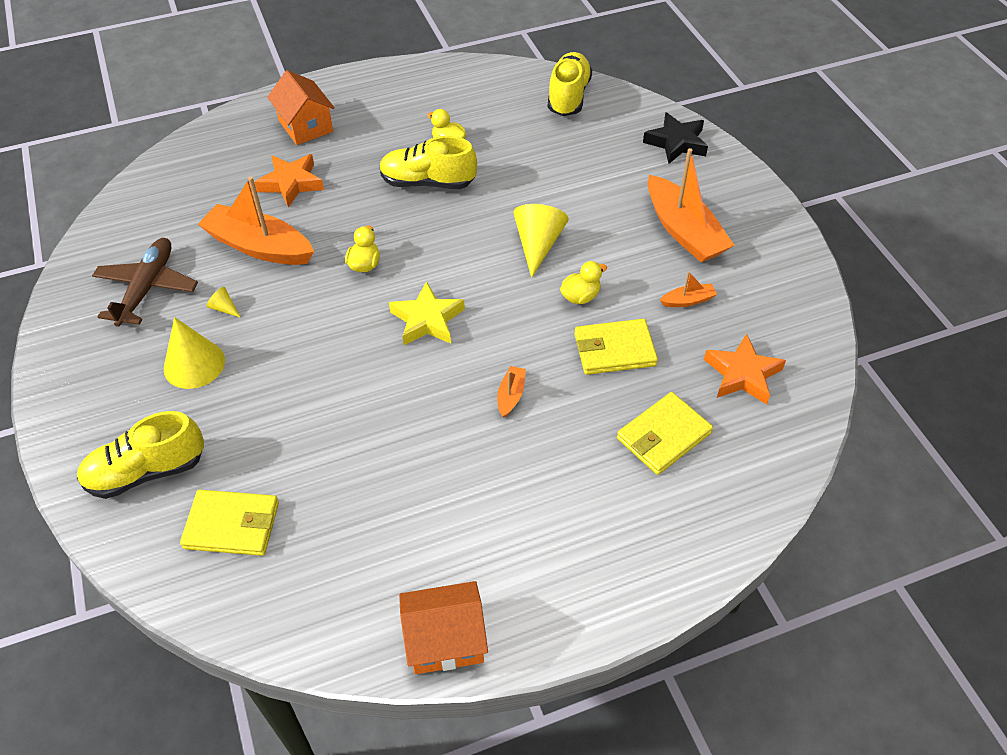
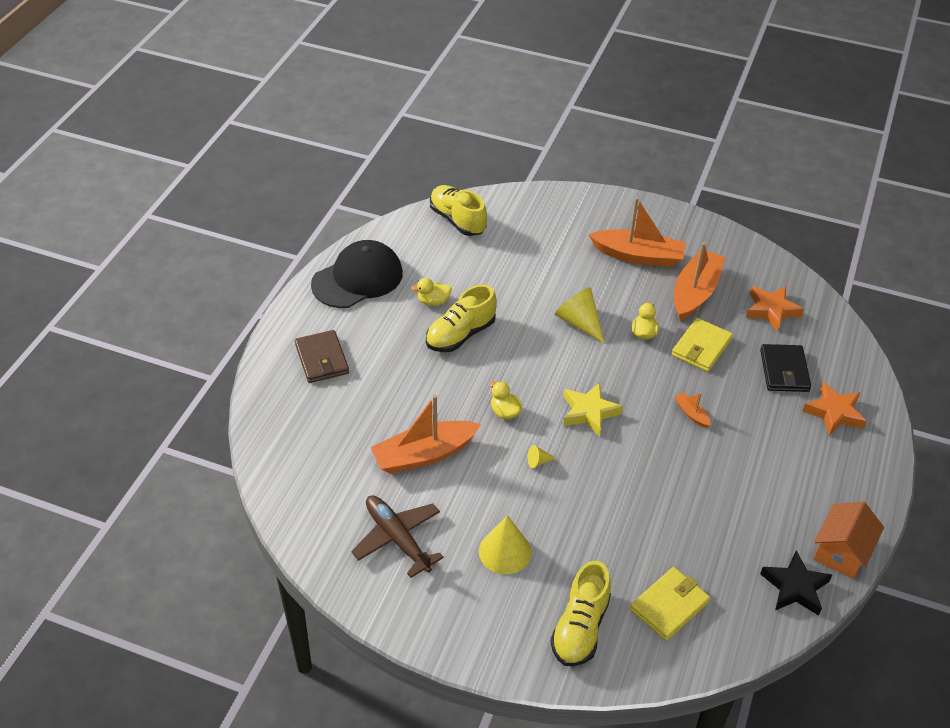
camera: 50 degrees left, 5 degrees down
(224, 308) = (466, 507): yellow cone -> yellow cone (538, 461)
(291, 183) = (377, 401): orange star -> orange star (834, 413)
(305, 126) = (322, 359): orange house -> brown wallet
(421, 88) = (357, 279): none -> black cap
(663, 436) = (784, 371): yellow wallet -> black wallet
(676, 143) = (559, 206): black star -> black star (795, 587)
(688, 300) = (695, 292): orange boat -> orange boat, size x2.28

